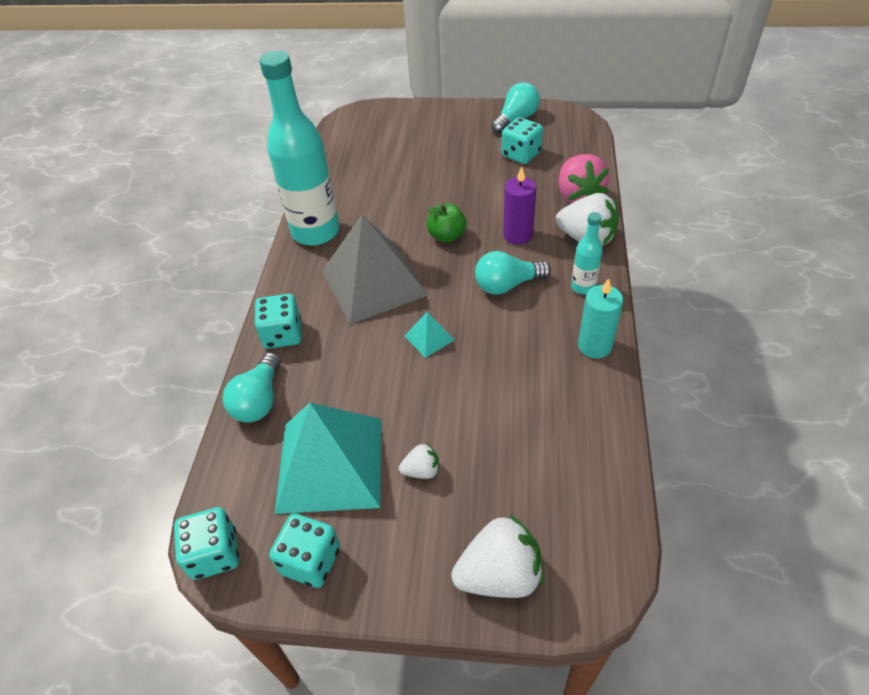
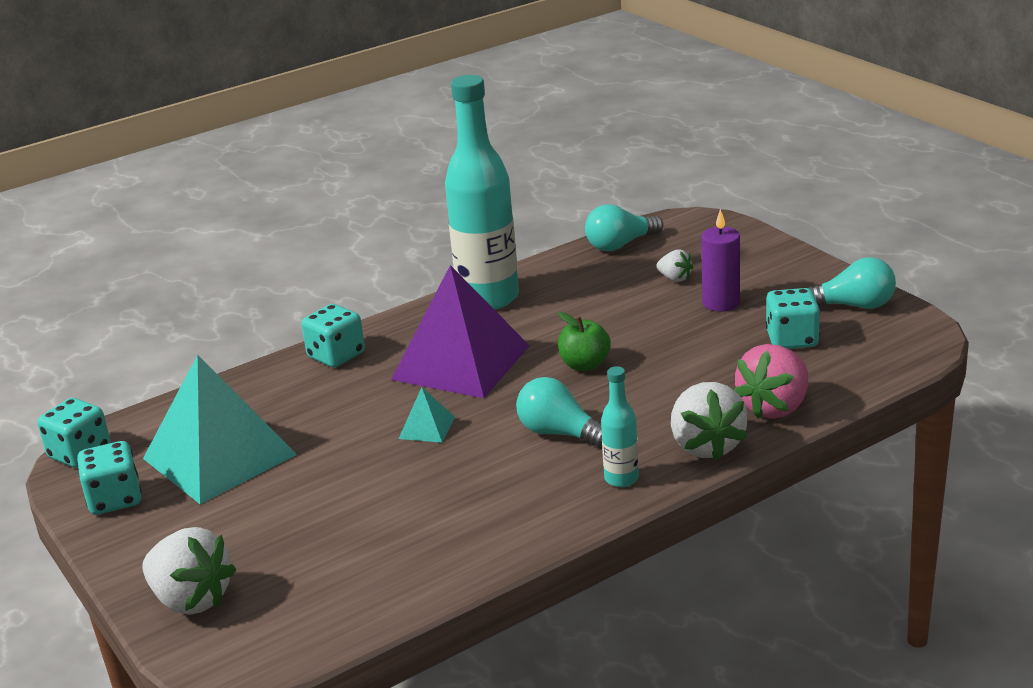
camera: 50 degrees right, 20 degrees down
(259, 400) = (249, 387): turquoise light bulb -> turquoise light bulb (620, 245)
(373, 283) = (460, 362): grey pyramid -> purple pyramid
(421, 470) = (261, 504): white strawberry -> white strawberry (675, 278)
(517, 235) = (648, 402): purple candle -> purple candle (721, 303)
(594, 345) = (539, 525): turquoise candle -> none

